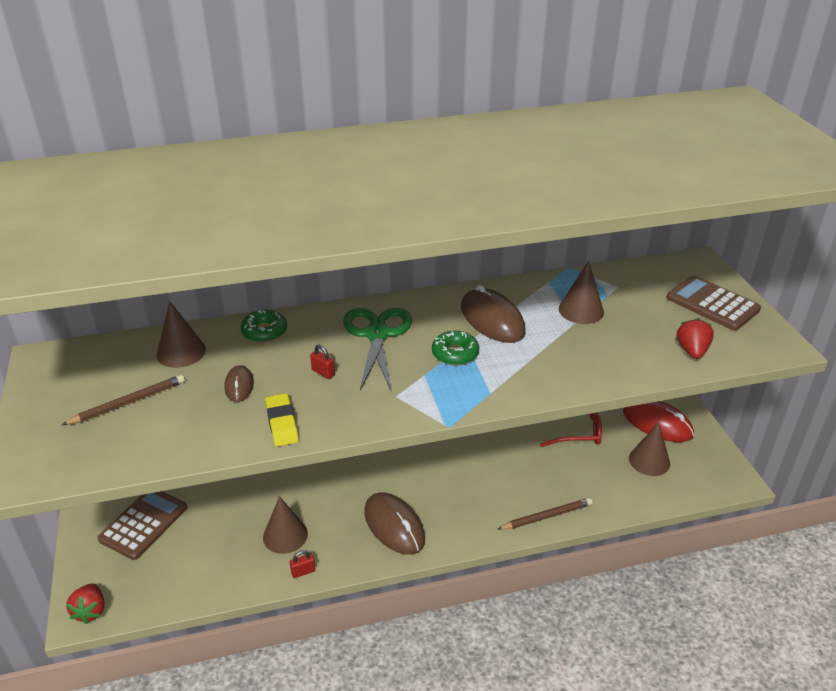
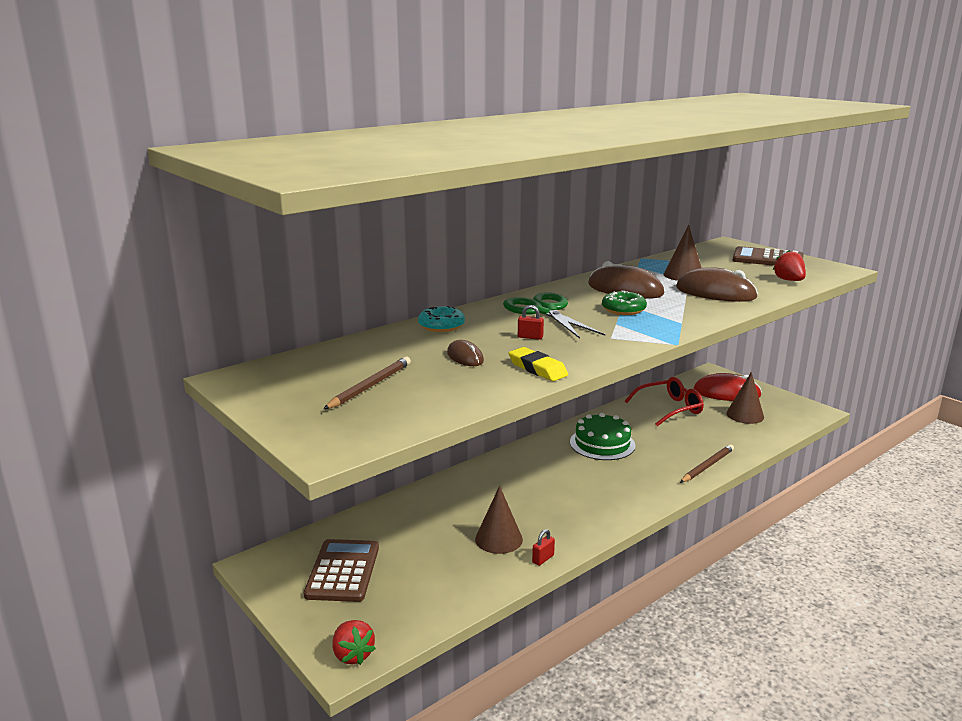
camera: 25 degrees left, 15 degrees down
(181, 352) = (378, 350): brown cone -> none
(264, 332) = (441, 326): green donut -> turquoise donut
(394, 526) = (591, 505): brown mouse -> brown mouse (715, 292)
(468, 452) = (602, 444): none -> green cake

